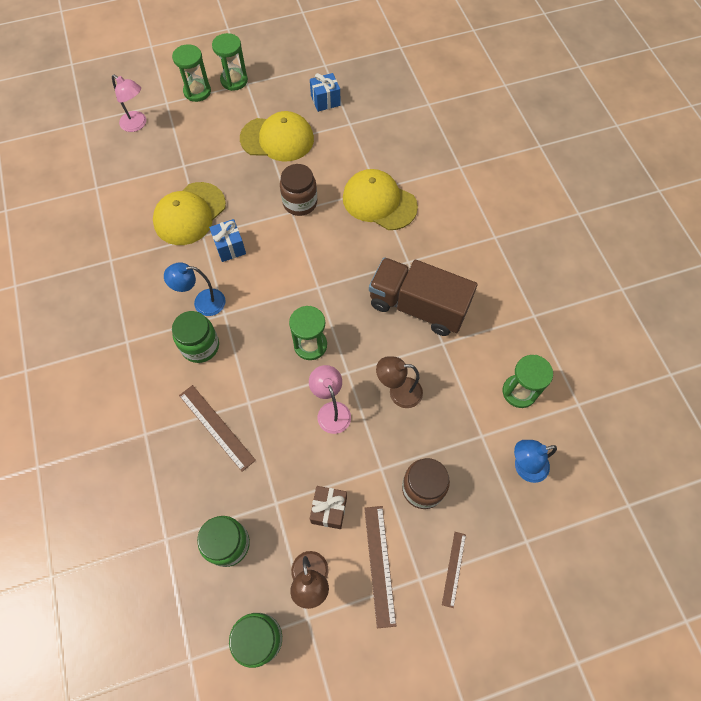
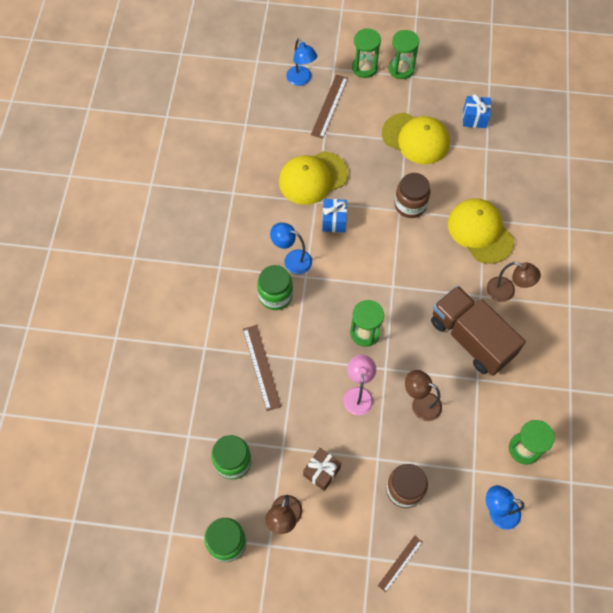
camera: 25 degrees right, 0 degrees up
(137, 124) = (301, 80): pink lamp -> blue lamp
(379, 564) = (342, 532): brown ruler -> brown ruler (329, 106)
(430, 248) = (506, 292): none -> brown lamp

